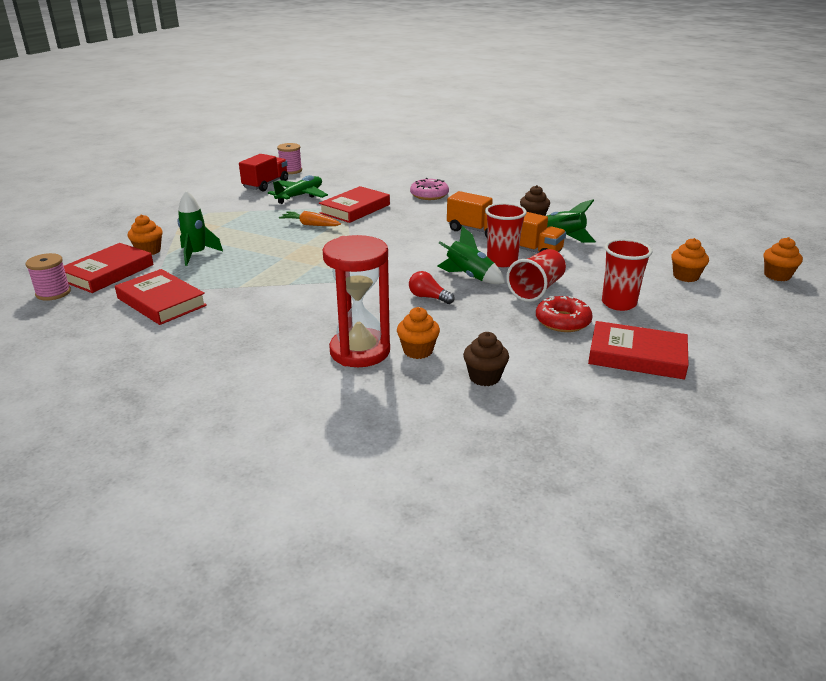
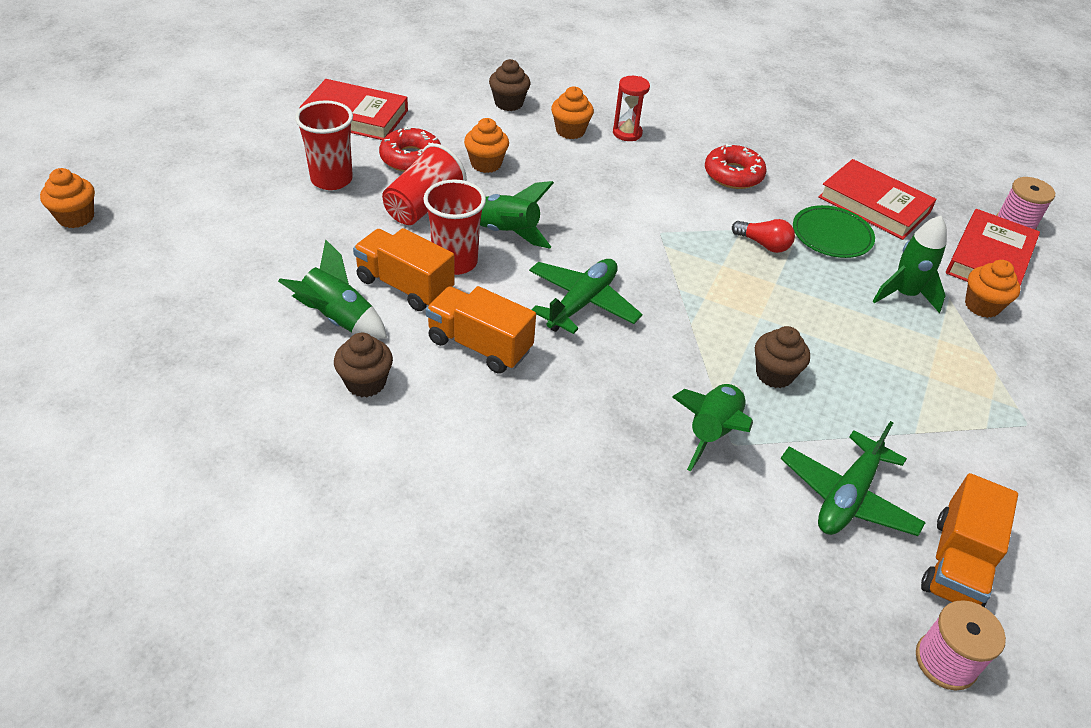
camera: 175 degrees right, 15 degrees up
(218, 282) = (832, 235): none -> green plate
(266, 184) = (956, 563): red truck -> orange truck
(271, 319) = (733, 175): none -> red donut
(310, 225) = (774, 374): orange carrot -> brown cupcake
(355, 209) = (712, 432): red book -> green rocket
(360, 351) = (627, 133): red hourglass -> red hourglass, size x0.50
(416, 246) = (582, 303): none -> green plane
(428, 297) = (561, 199): red light bulb -> red light bulb (763, 244)
(429, 195) = (565, 495): pink donut -> none
(685, 276) = (208, 221): orange cupcake -> orange cupcake (486, 164)

